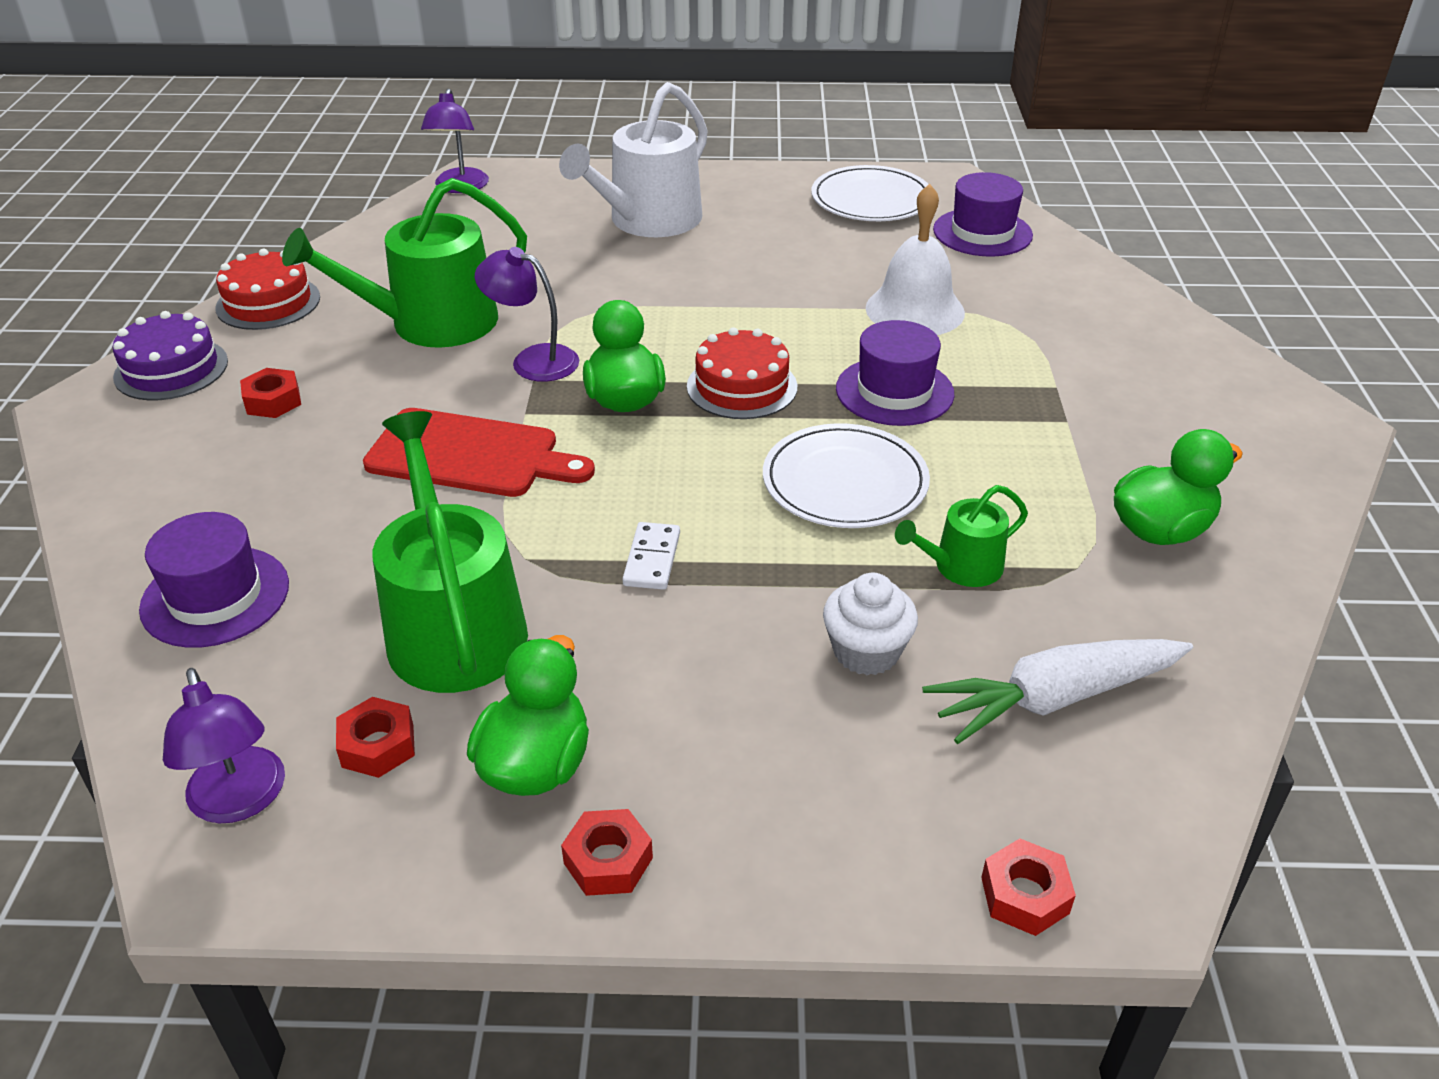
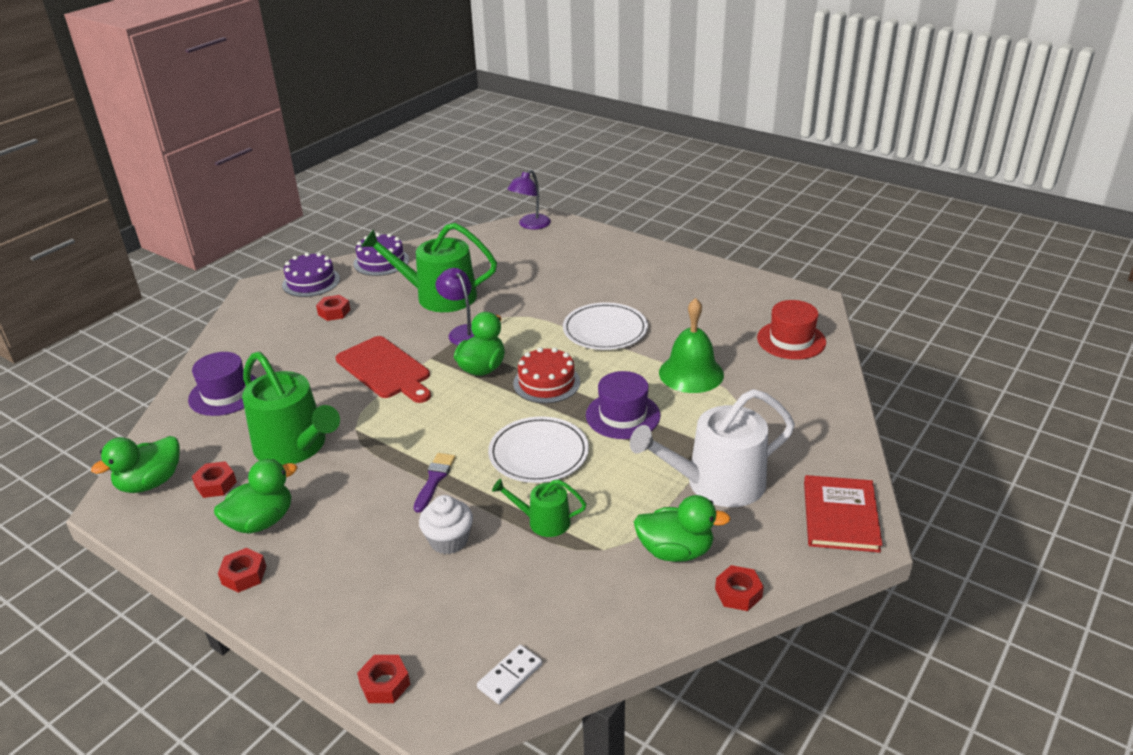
camera: 35 degrees right, 5 degrees down
(240, 801) = (150, 483): purple lamp -> green duck
(268, 302) = (381, 261): red cake -> purple cake
(453, 626) = (295, 446): green watering can -> green watering can turned 120 degrees clockwise
(648, 221) = (604, 273): white watering can -> white watering can (716, 483)
(652, 559) = (406, 453): white domino -> white domino (510, 676)
(742, 578) = (434, 479): none -> purple brush
(871, 200) = (747, 298): white plate -> white plate (605, 330)
(915, 310) = (691, 373): white bell -> green bell
(982, 233) = (791, 340): purple hat -> red hat
(1055, 698) = (509, 607): white carrot -> none
(1276, 411) = (840, 516): none -> red book
(1286, 546) = (738, 593): none -> red nut

